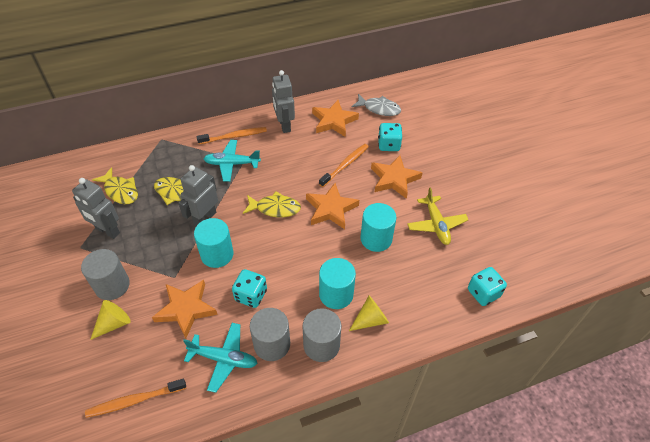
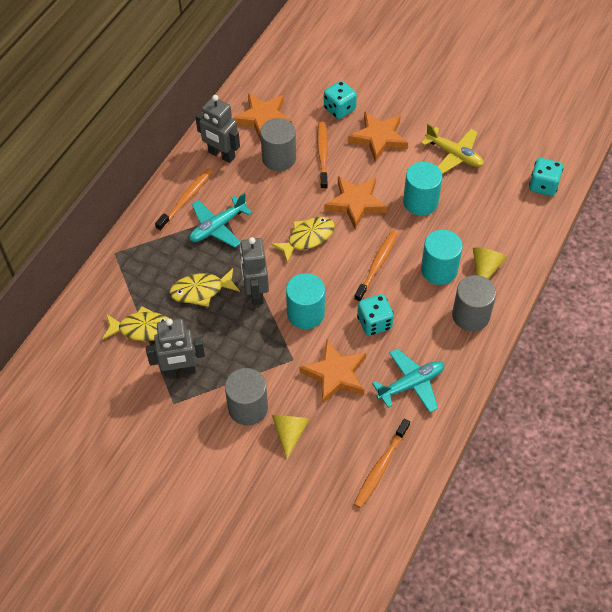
camera: 40 degrees left, 5 degrees up
(272, 344) = (434, 344): grey cylinder -> grey cylinder (279, 158)
(297, 259) = (377, 266): none -> orange toothbrush
(379, 109) = (291, 78): grey fish -> none

